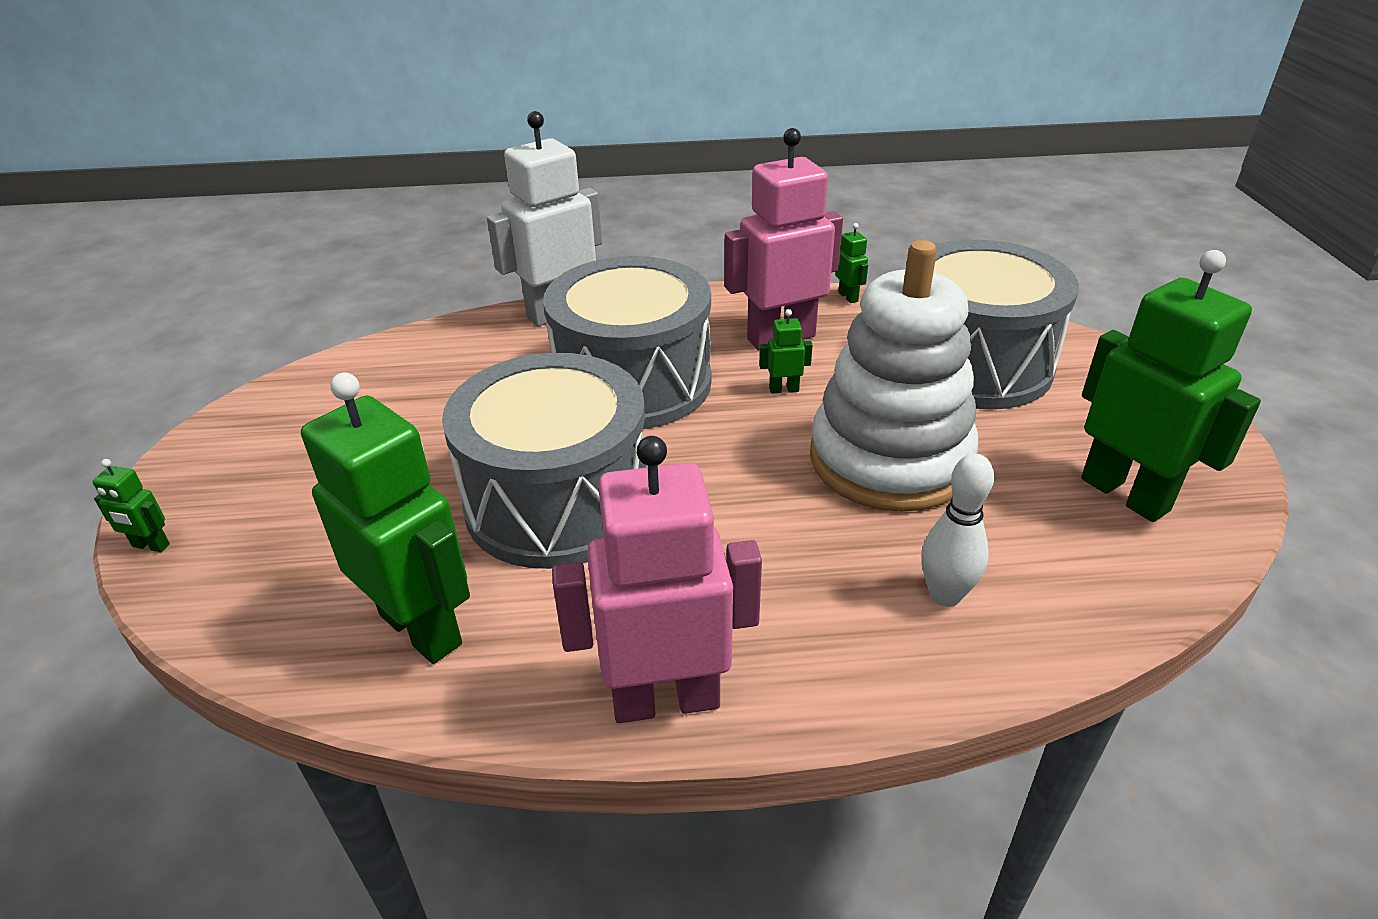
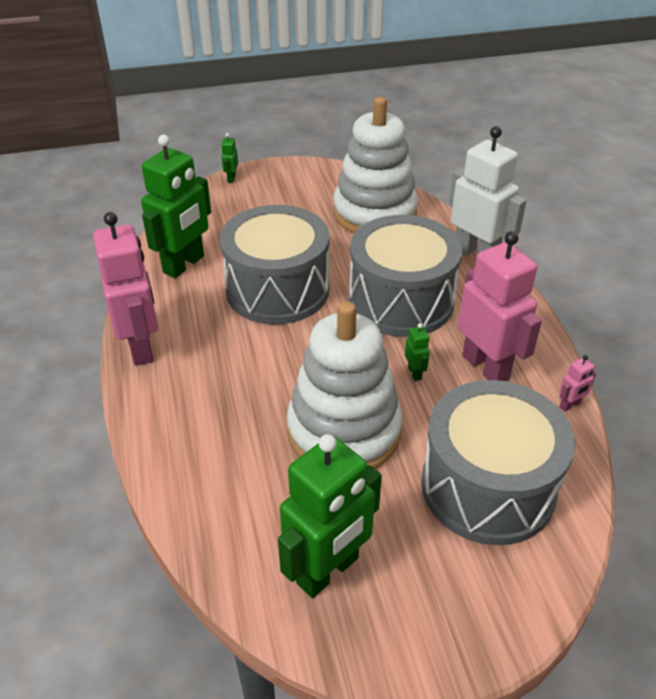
camera: 80 degrees right, 5 degrees up
(405, 382) = (374, 213): none -> white stacking toy
(848, 297) = (570, 405): green robot -> pink robot
(945, 595) = (214, 456): white bowling pin -> none

